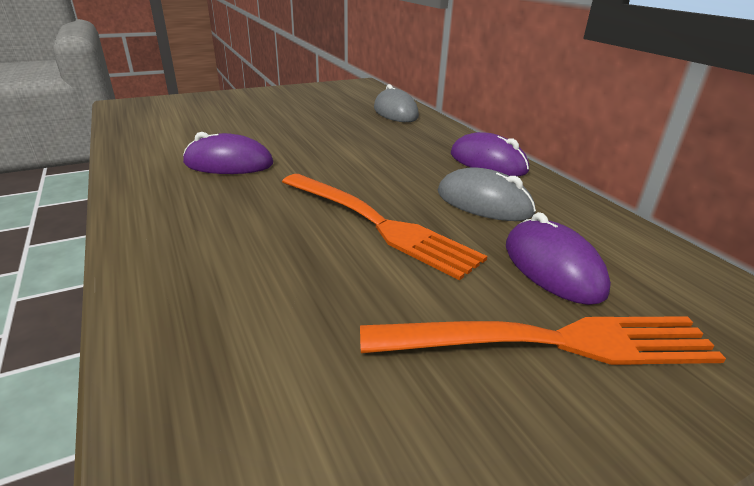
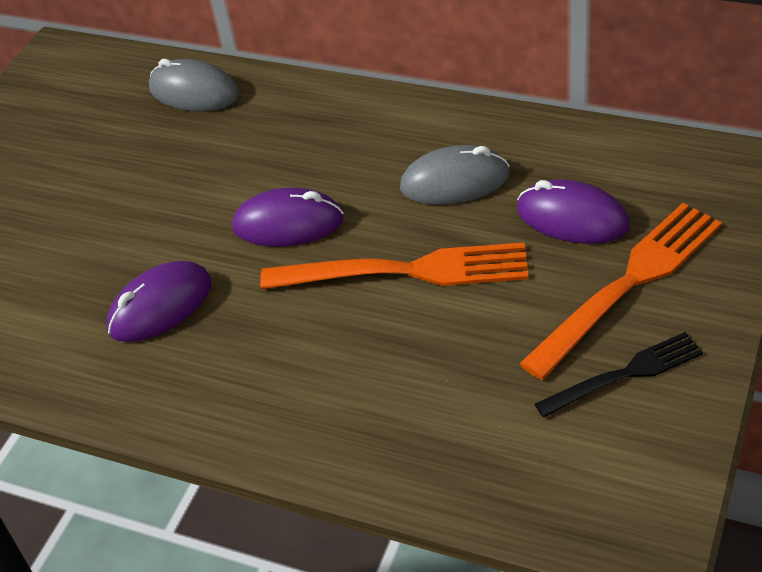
camera: 35 degrees left, 15 degrees up
(448, 415) = (625, 374): none -> black fork
(488, 162) = (395, 119): purple mouse -> purple mouse (288, 224)

